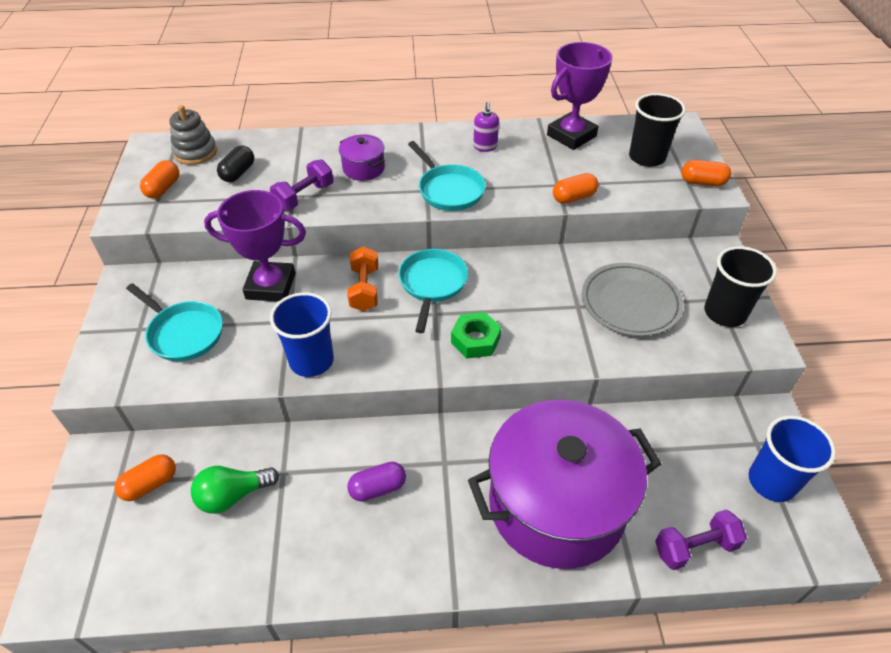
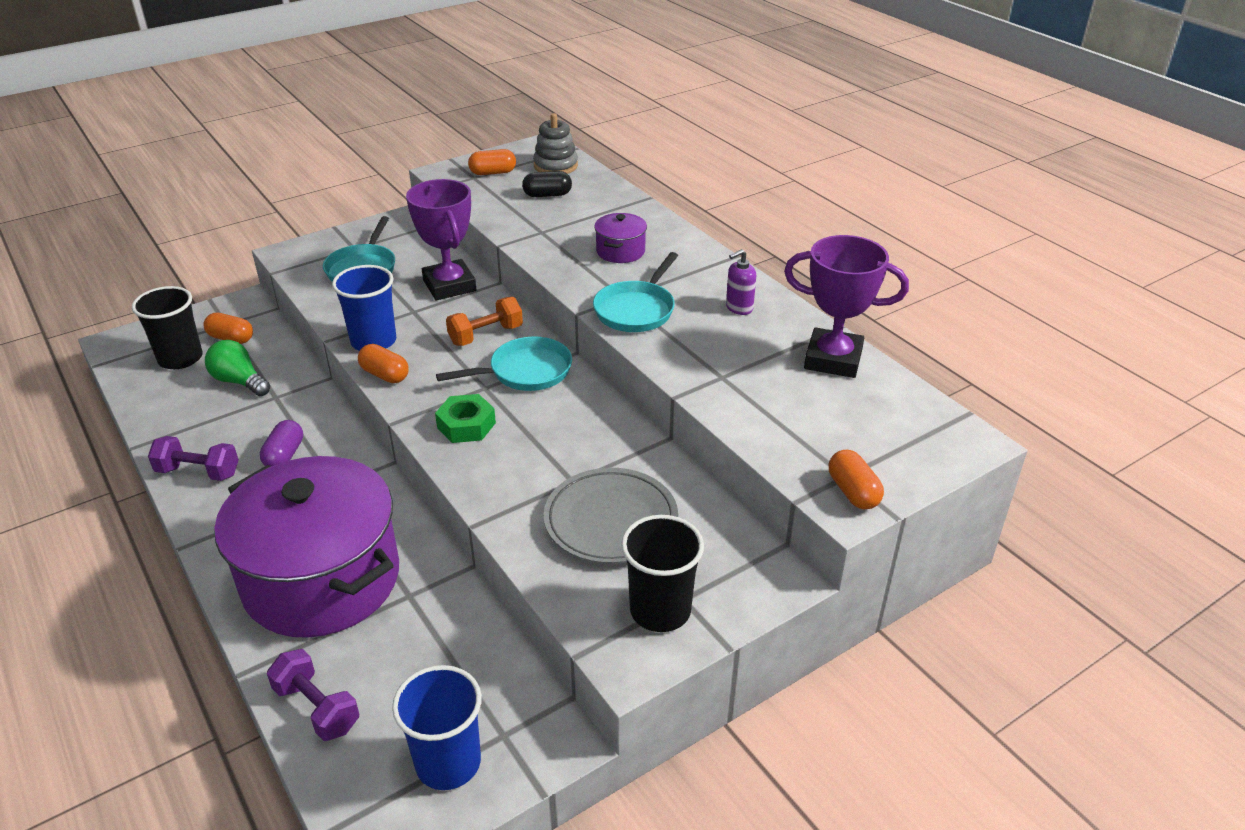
camera: 60 degrees right, 10 degrees down
(304, 197) = (546, 237): purple dumbbell -> purple dumbbell (198, 472)
(378, 488) = (284, 455): purple capsule -> purple capsule turned 60 degrees clockwise
(573, 197) = (708, 395): orange capsule -> orange capsule (385, 375)
(646, 157) = (855, 430): black cup -> black cup (180, 358)

